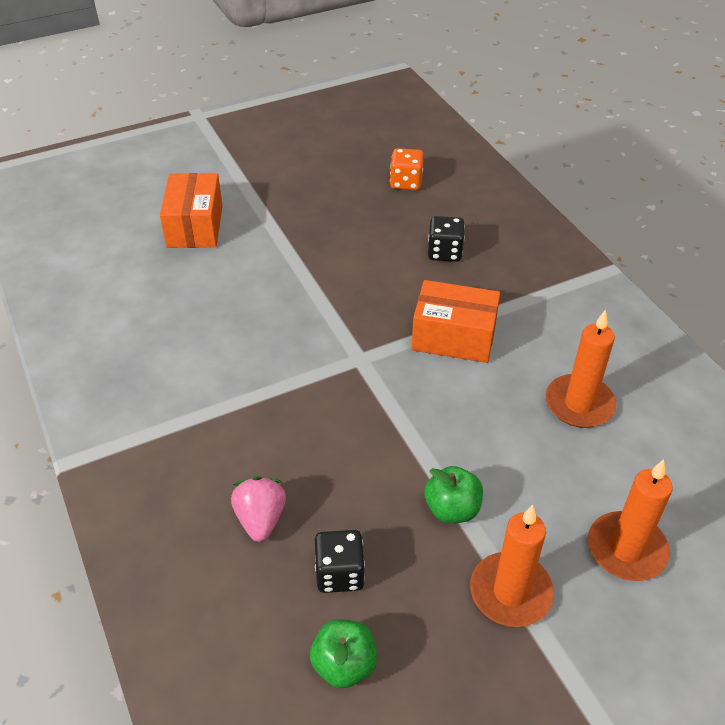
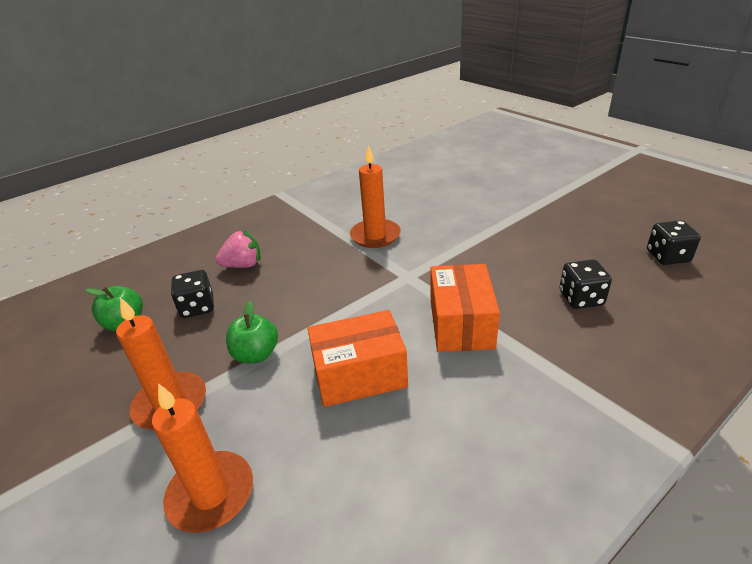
camera: 80 degrees right, 10 degrees down
(195, 226) = (507, 179): orange box -> orange box (359, 374)
(406, 182) = (667, 256): orange dice -> black dice
(579, 404) = (407, 433): orange candle -> orange candle (375, 236)

